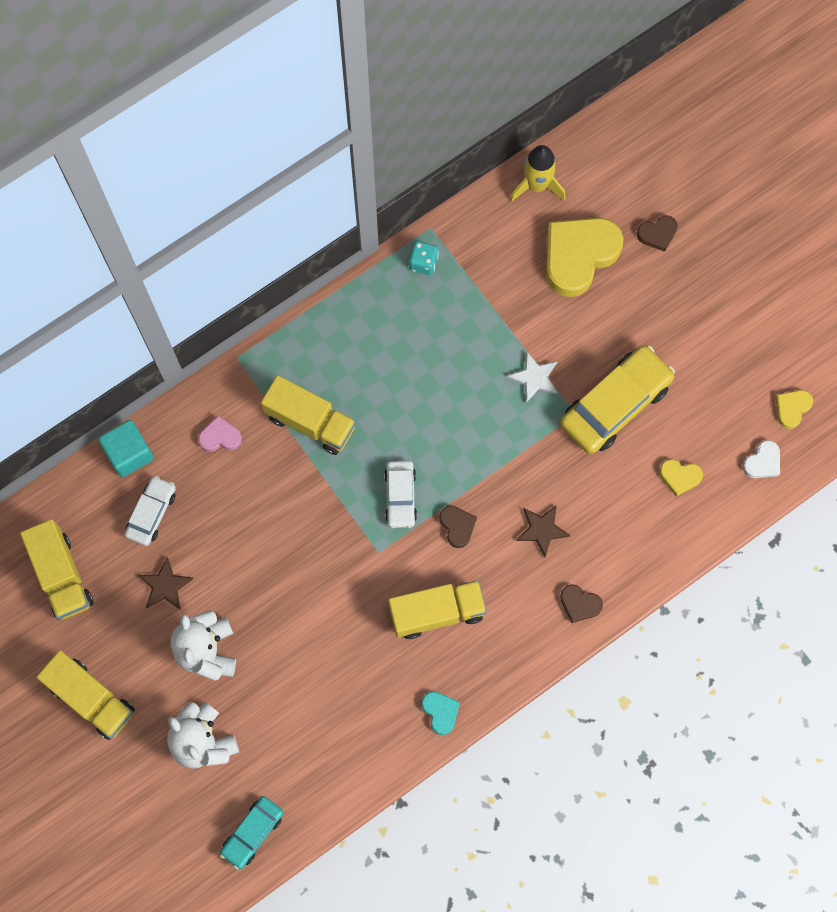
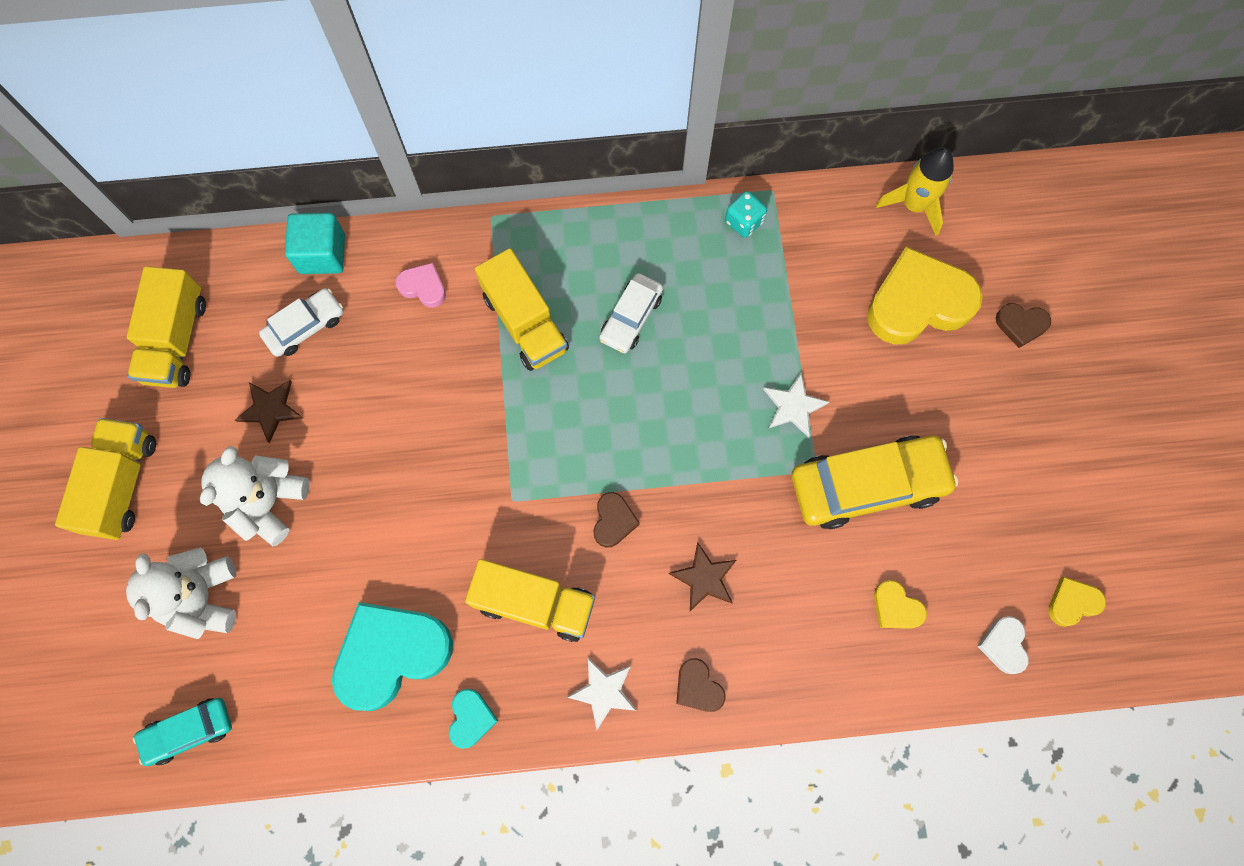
camera: 30 degrees right, 0 degrees up
(92, 698) = (121, 484): yellow truck -> yellow truck turned 150 degrees counterclockwise
(360, 702) = (391, 654): none -> turquoise heart
(400, 496) = (572, 454): white car -> white car (631, 317)
(519, 643) = (603, 692): none -> white star
(762, 462) = (1003, 645): white heart -> white heart turned 105 degrees clockwise

